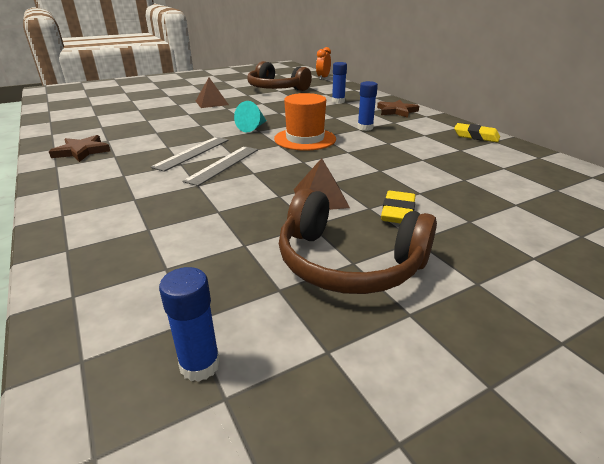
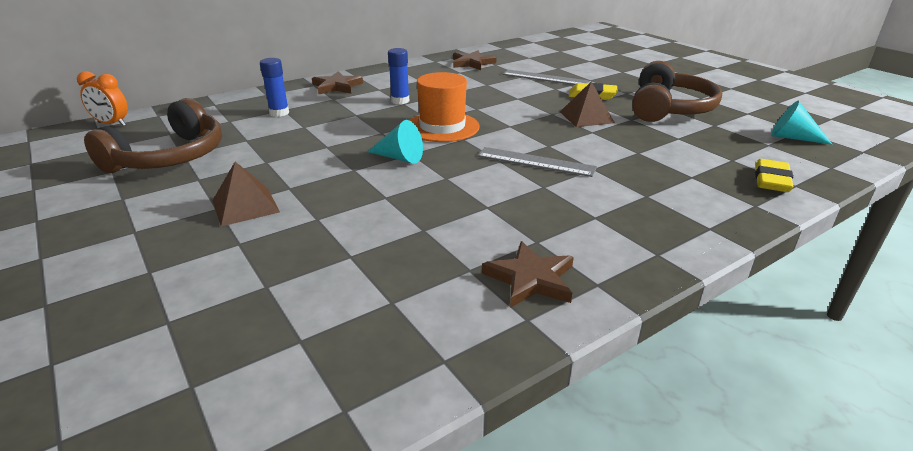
camera: 95 degrees left, 0 degrees up
(192, 153) = (506, 185): grey ruler -> grey ruler (544, 78)
(200, 365) = (792, 138): blue glue stick -> turquoise cone
(476, 136) = (424, 65): yellow eraser -> yellow eraser (771, 180)
(499, 156) = (472, 63): none -> brown star

